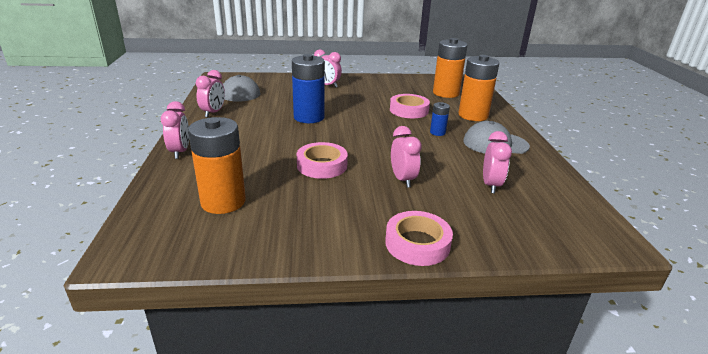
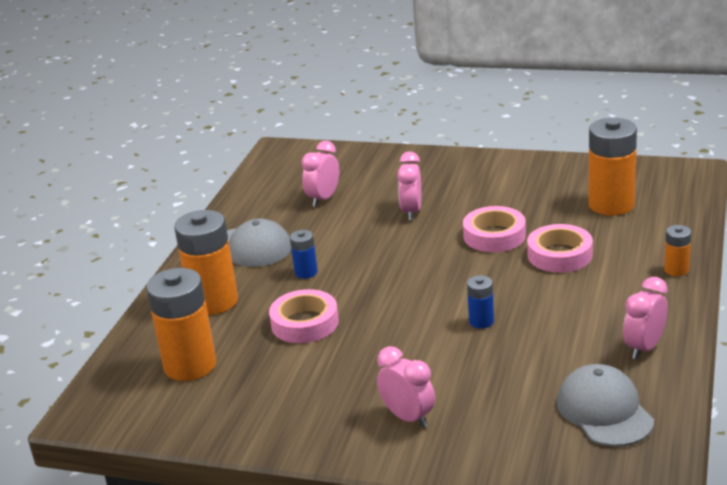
camera: 155 degrees left, 0 degrees up
(180, 152) = (676, 270): pink clock -> orange battery
(309, 117) = (481, 321): blue battery -> blue battery, size x0.48
(417, 243) = (443, 160): pink tape -> pink tape (559, 255)

